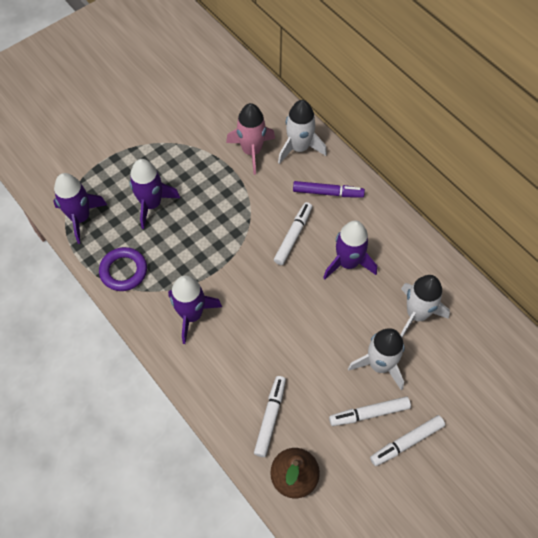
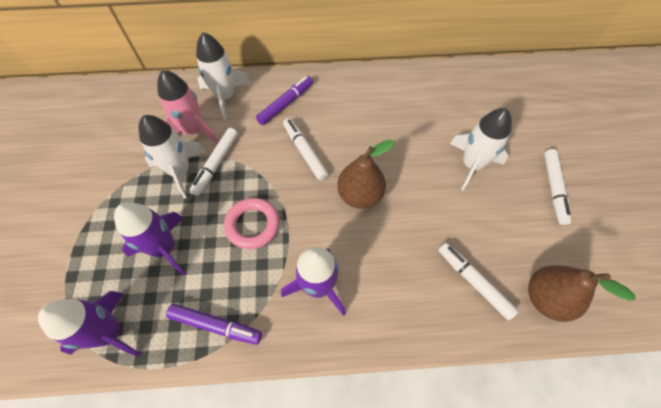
camera: 55 degrees left, 0 degrees up
(123, 271) = (215, 325): purple ring -> purple marker
(206, 243) = (252, 225): none -> pink ring
(285, 298) = (360, 195): none -> brown pear
(348, 263) = (362, 130): purple rocket -> none
(369, 413) = (513, 199): white marker -> white marker (216, 164)
(416, 314) = (442, 114): white rocket -> white rocket (180, 171)

